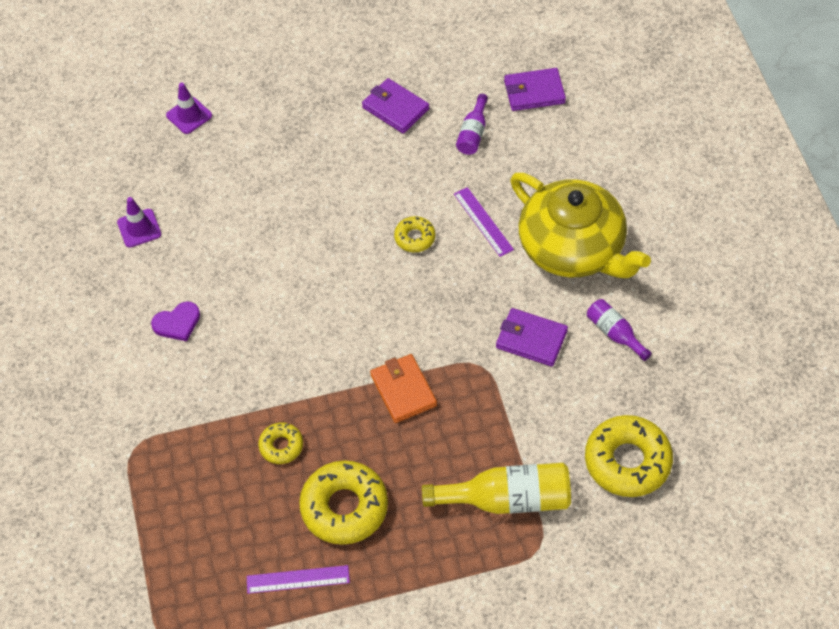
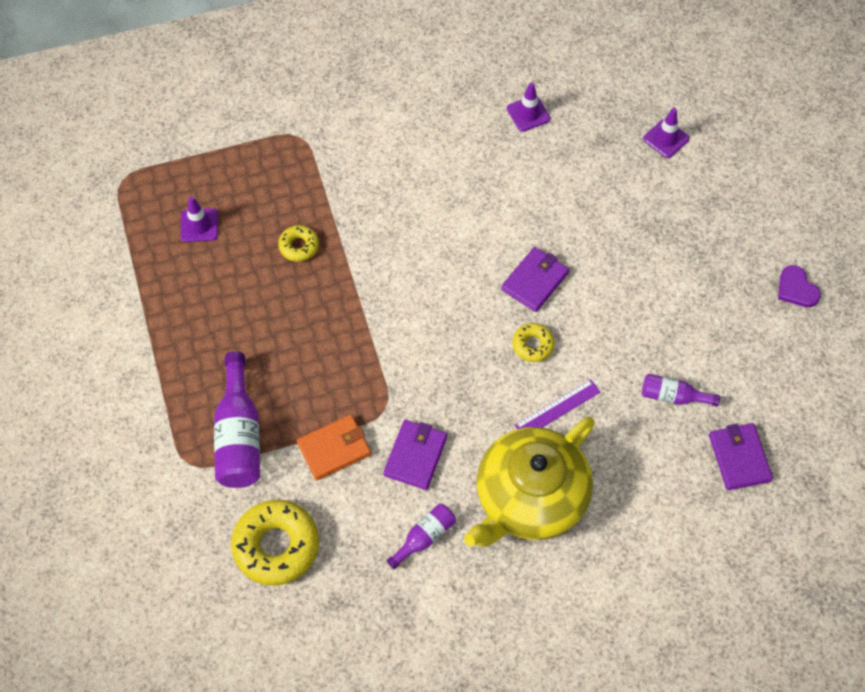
camera: 85 degrees right, 5 degrees up
(177, 323) = (426, 154): purple heart -> purple heart (796, 289)
(242, 550) = (199, 225): none -> purple traffic cone
(298, 579) = (170, 269): purple ruler -> none
(344, 507) = (236, 300): yellow donut -> none
(395, 108) = (698, 320): purple wallet -> purple wallet (535, 281)
(403, 390) = (356, 342): orange wallet -> orange wallet (334, 449)
(507, 499) = (239, 435): yellow bottle -> purple bottle

